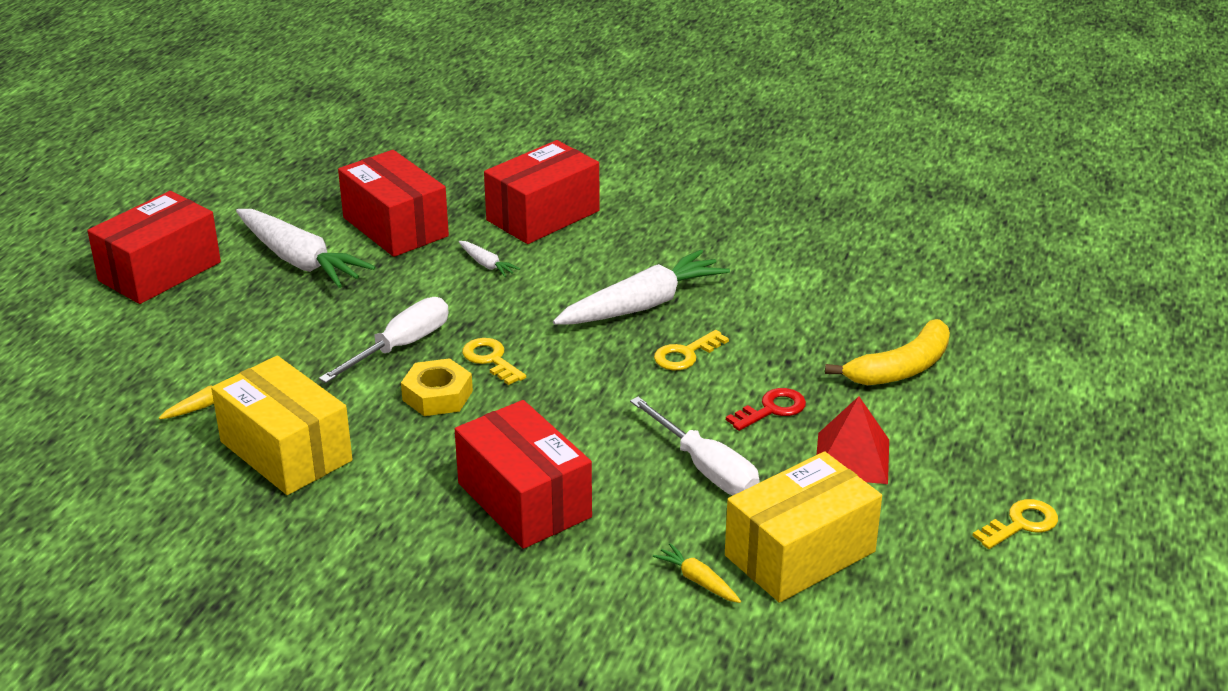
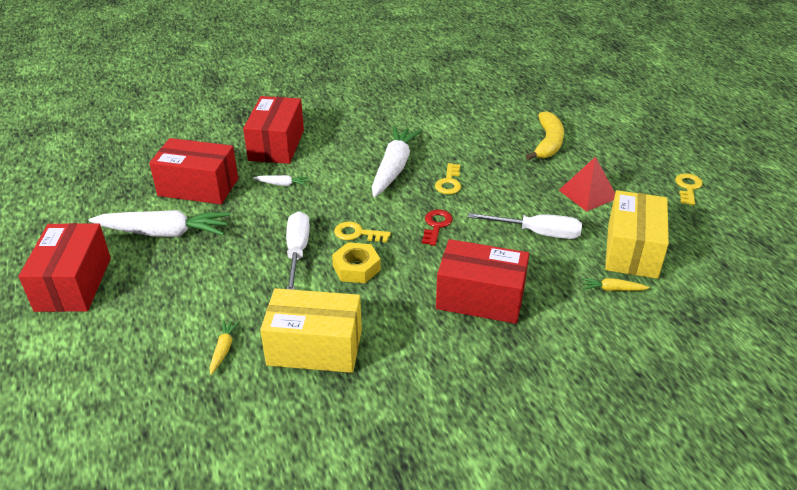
camera: 40 degrees left, 5 degrees up
(772, 409) = (524, 189): red key -> red key (436, 225)

